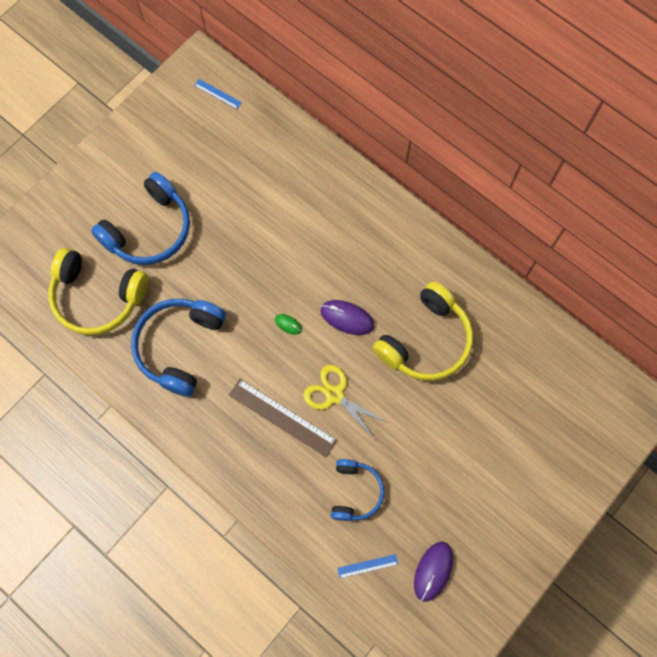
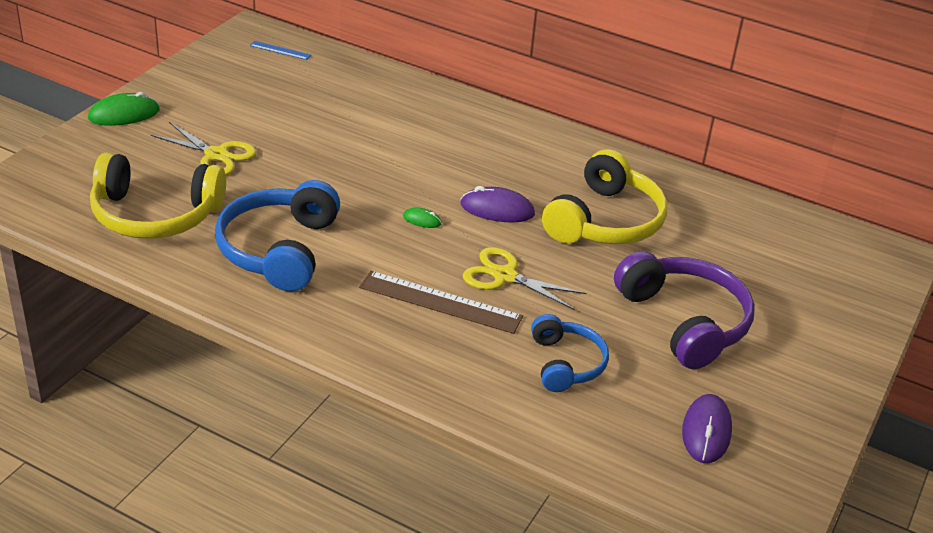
camera: 15 degrees left, 35 degrees down
(87, 172) = (124, 114): none -> green mouse
(149, 230) = (216, 155): blue headphones -> yellow scissors
(367, 566) = (611, 436): blue ruler -> none
(452, 460) = (684, 321): none -> purple headphones

